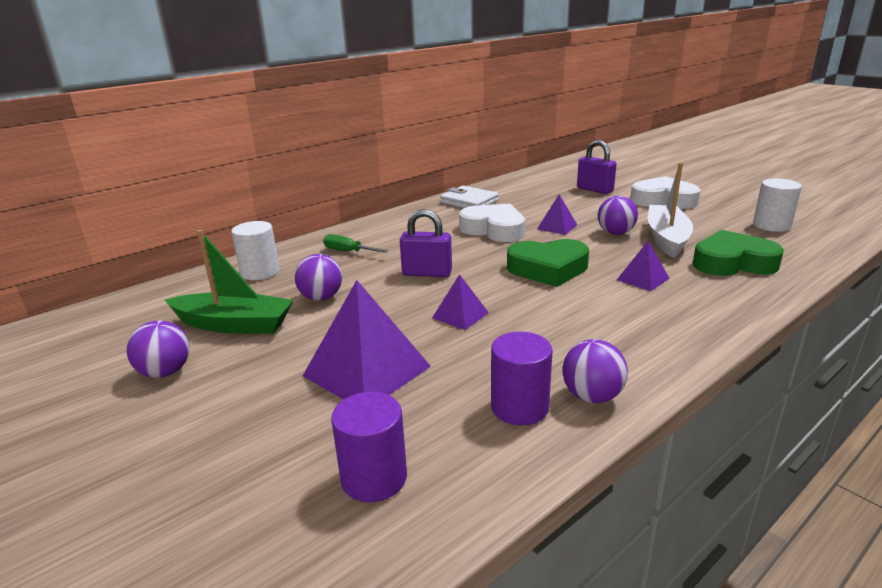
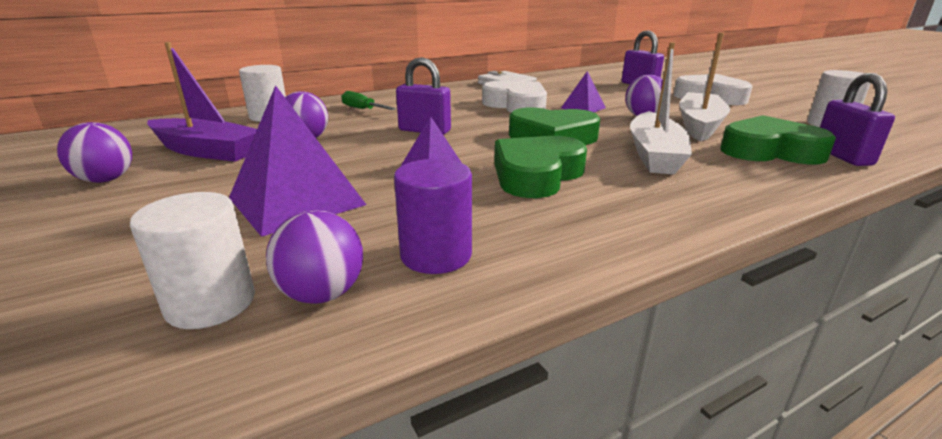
camera: 10 degrees right, 0 degrees up
(234, 325) = (207, 151): green boat -> purple boat
(374, 478) = (211, 303): purple cylinder -> white cylinder
(555, 314) = (536, 175): none -> green heart
(592, 396) = (531, 255): purple ball -> purple ball (322, 294)
(642, 279) = (655, 155): purple pyramid -> white boat
(789, 262) = (842, 156): none -> purple padlock

